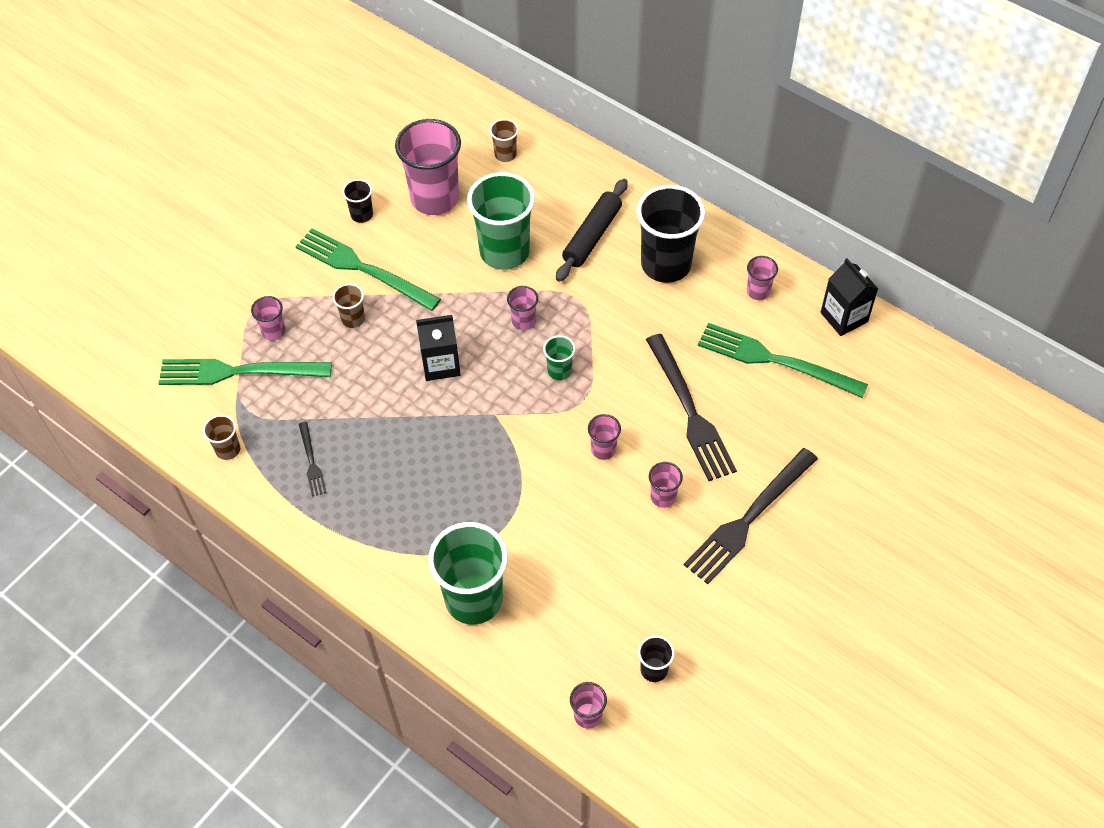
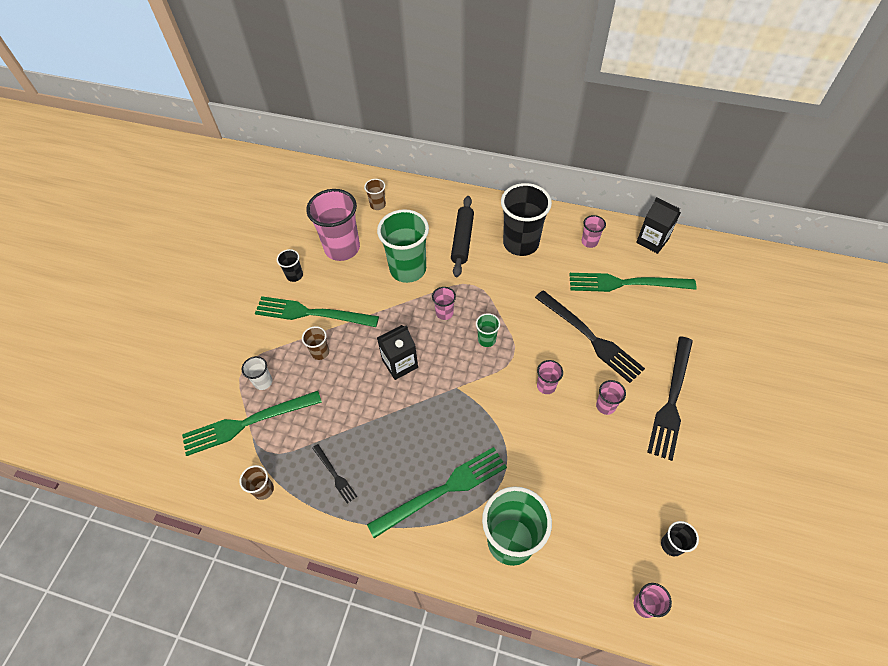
camera: 20 degrees left, 0 degrees up
(274, 331) = (263, 382): pink cup -> white cup
(423, 521) = (442, 490): none -> green fork

